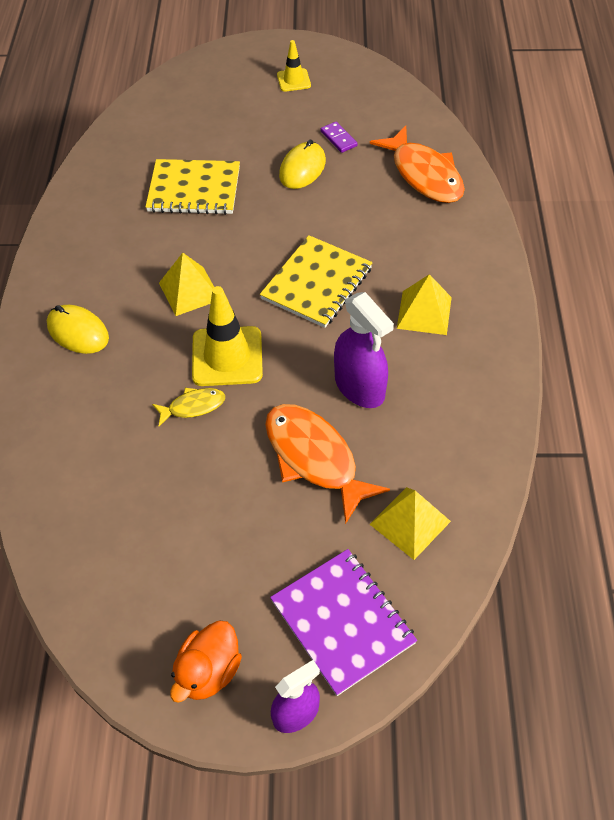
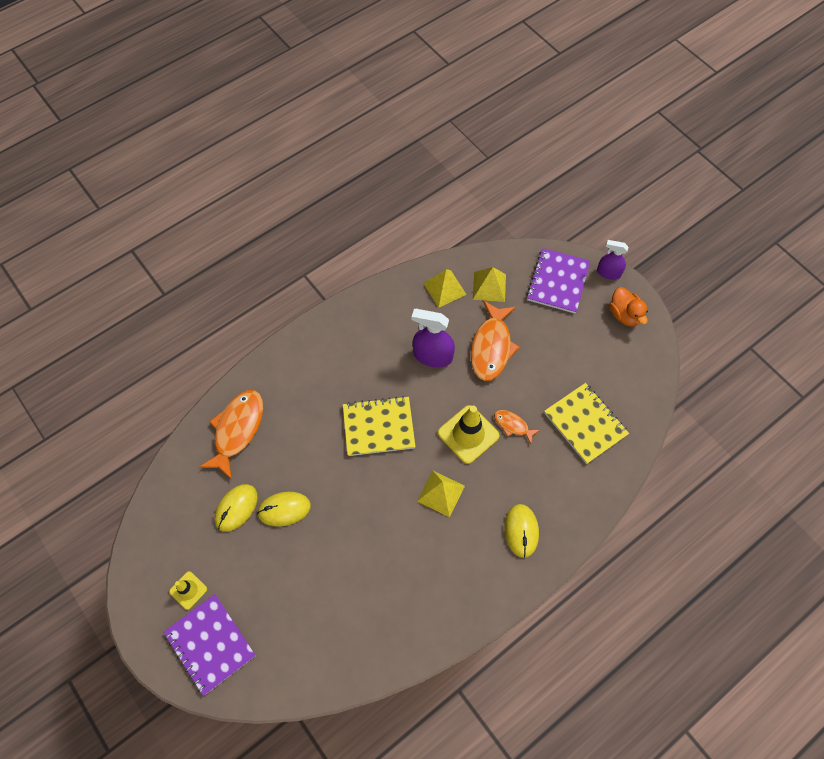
camera: 130 degrees left, 10 degrees up
(193, 406) = (513, 425): yellow fish -> orange fish
(194, 189) = (355, 565): yellow notebook -> yellow notebook (585, 424)
(208, 671) = (624, 315): orange duck -> orange duck turned 75 degrees clockwise
(233, 74) = (210, 644): none -> purple notebook
(338, 139) = (236, 508): purple domino -> yellow mouse
(359, 387) = (432, 356): purple spray bottle -> purple spray bottle turned 90 degrees counterclockwise
(424, 312) = (356, 358): yellow pyramid -> yellow pyramid (444, 288)

